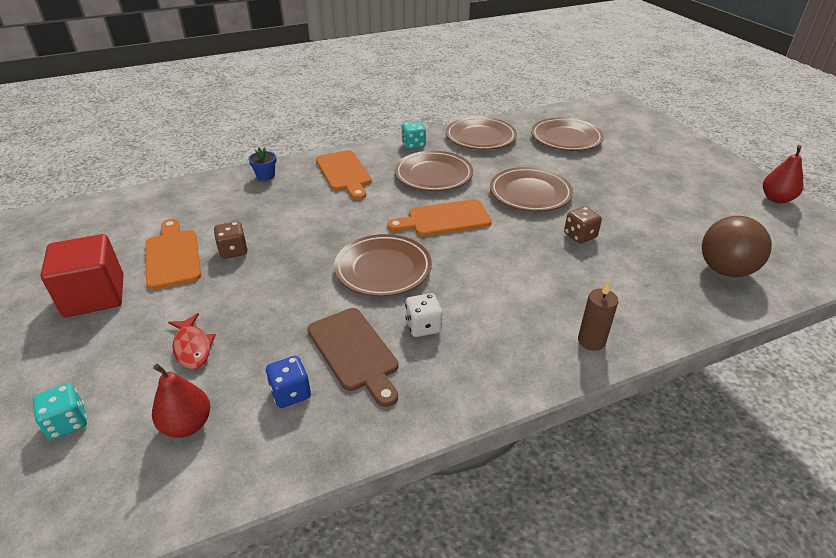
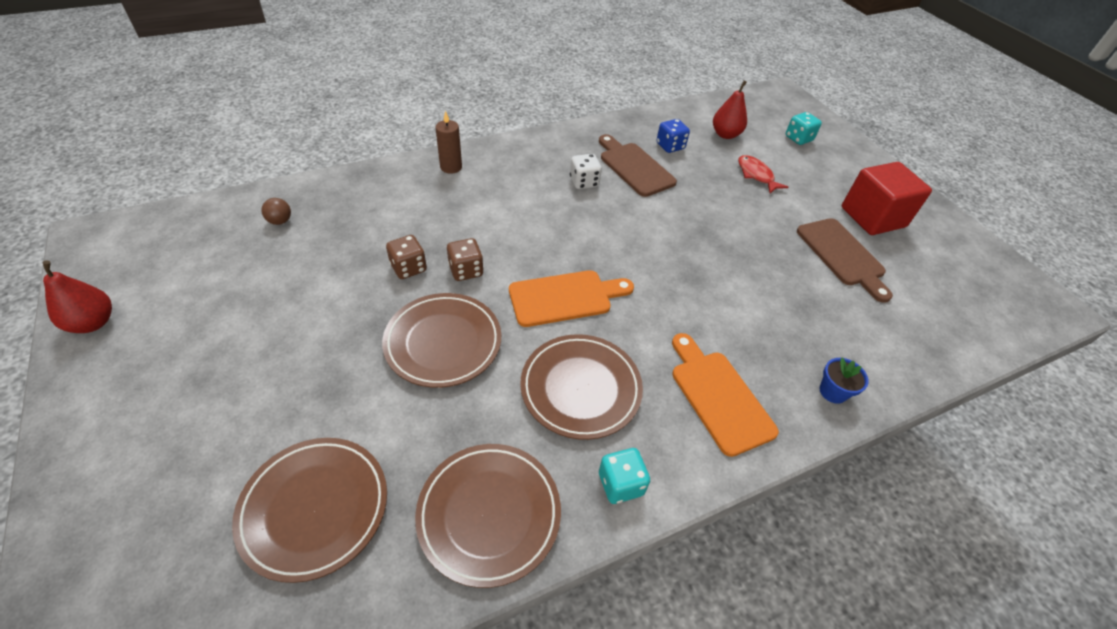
camera: 175 degrees right, 10 degrees up
(172, 256) = (842, 255): orange cutting board -> brown cutting board
(233, 251) = (786, 259): brown dice -> brown dice (466, 270)
(383, 269) = (626, 234): brown plate -> none
(725, 270) = (280, 221): brown ball -> brown ball, size x0.43

